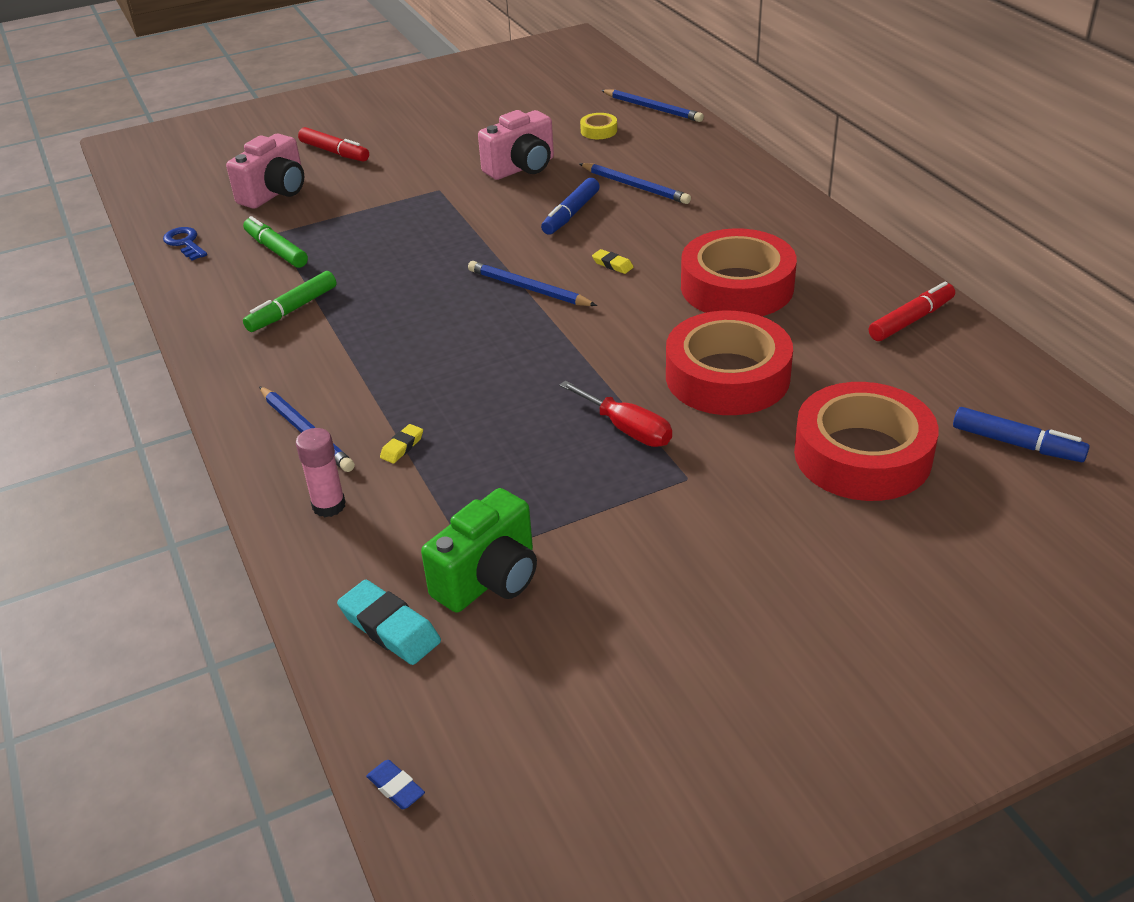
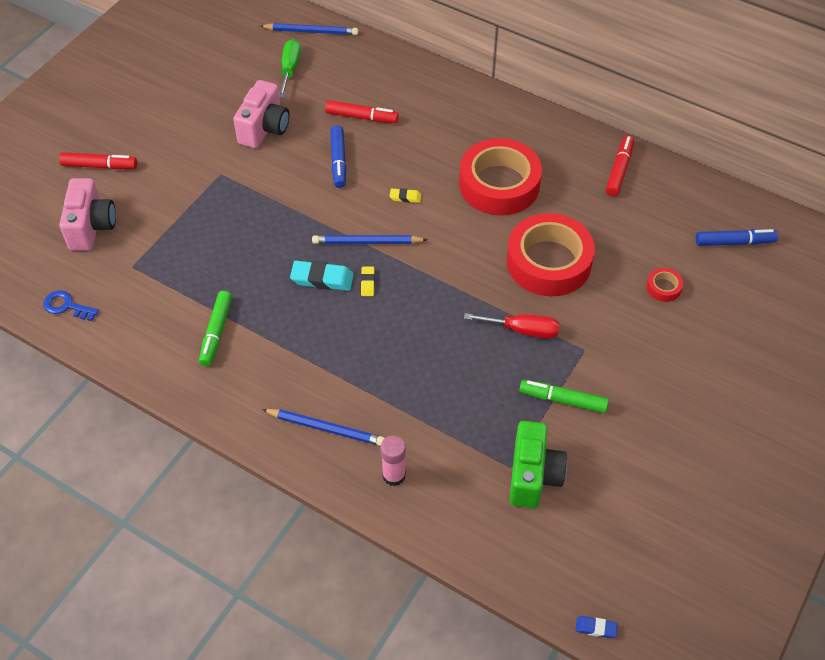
camera: 35 degrees left, 15 degrees up
(276, 250) = (149, 283): green marker -> green marker (563, 400)
(390, 628) = (506, 537): turquoise eraser -> turquoise eraser (322, 279)
(402, 447) = (399, 409): yellow eraser -> yellow eraser (367, 283)
(598, 131) = (290, 69): yellow tape -> green screwdriver
(635, 186) = (362, 117): blue pencil -> red marker
(862, 455) = (663, 287): red tape -> red tape, size x0.40

